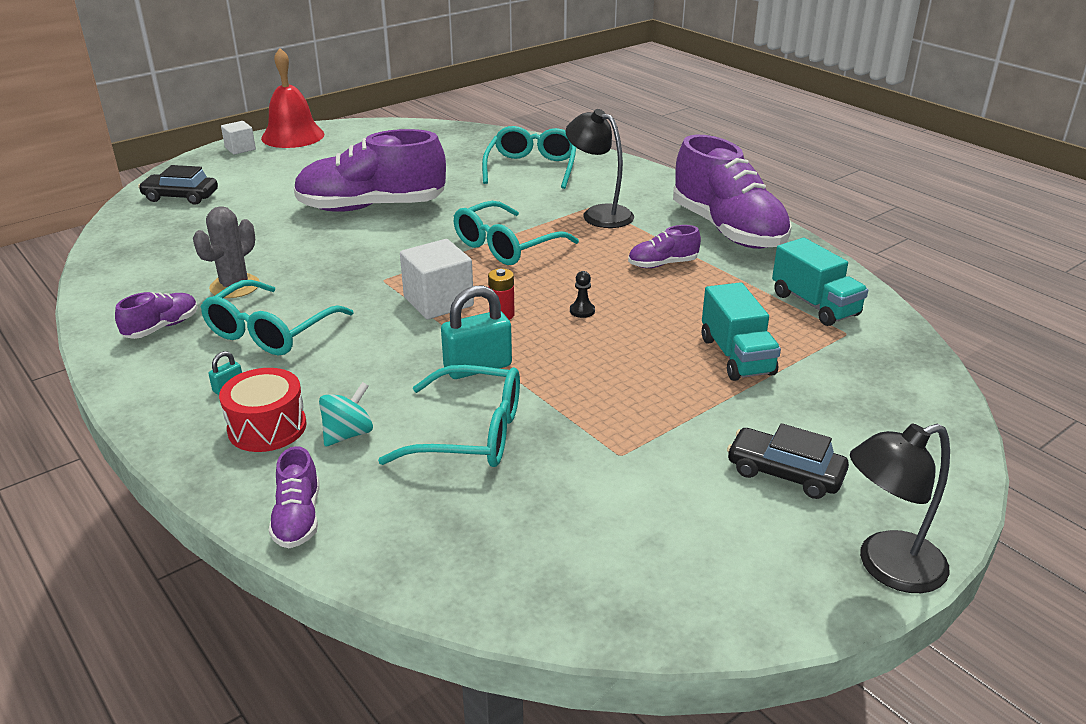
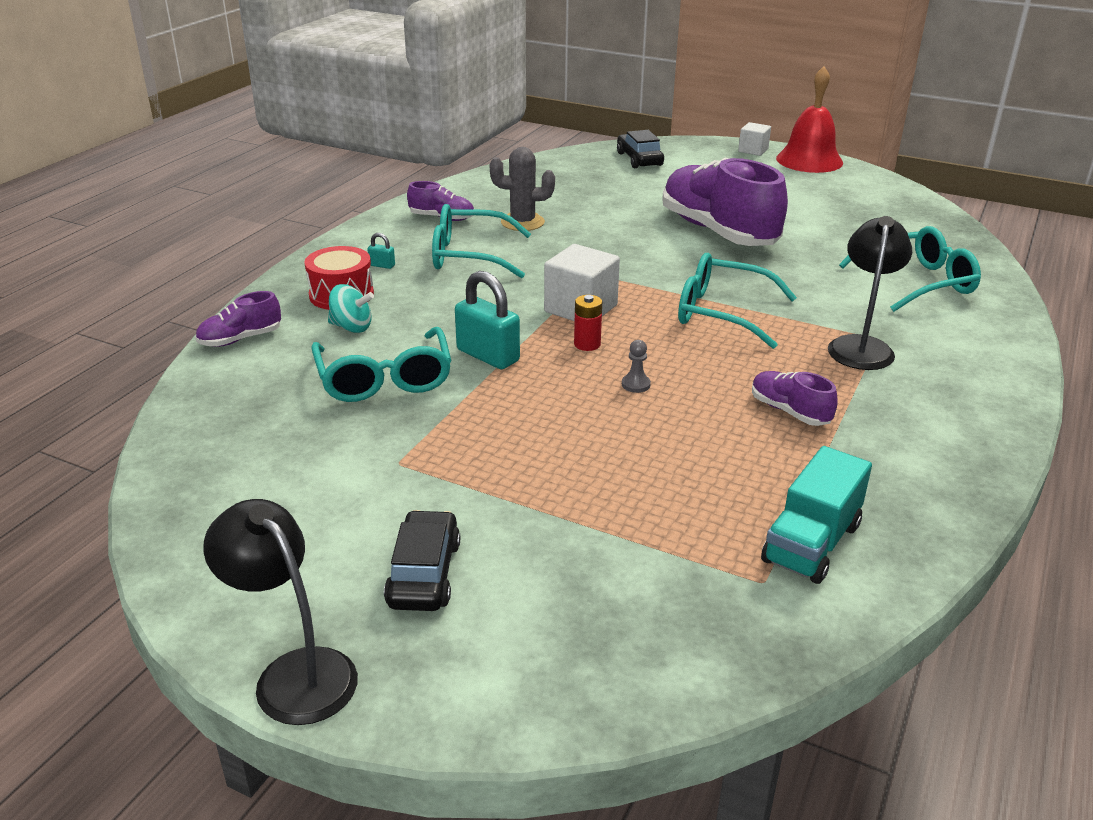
camera: 65 degrees right, 0 degrees up
(582, 311) = (635, 384): black pawn -> grey pawn
(727, 230) = (935, 440): purple shoe -> none
(736, 356) = (631, 501): turquoise truck -> none

